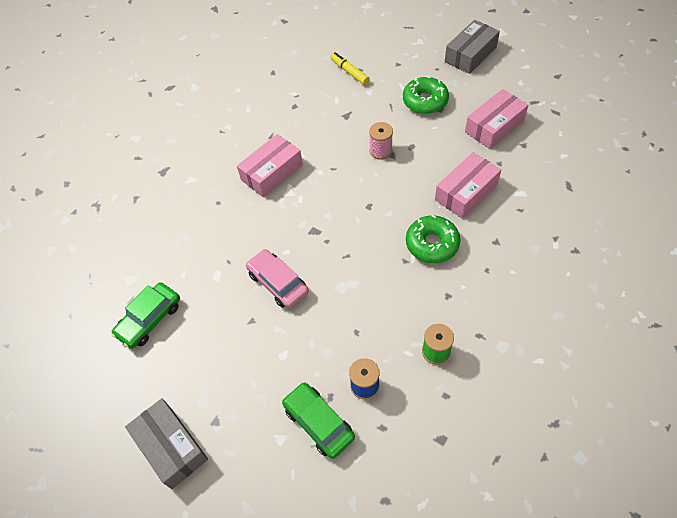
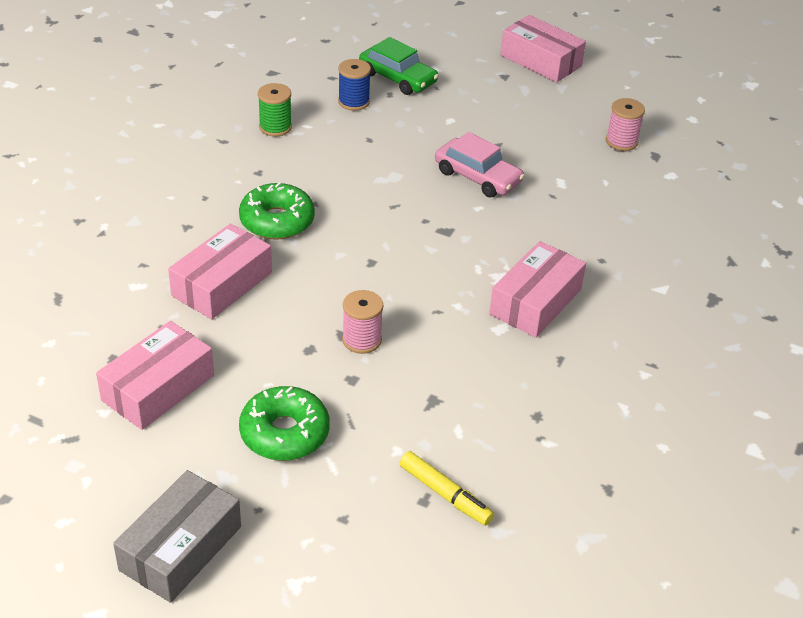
camera: 165 degrees right, 15 degrees down
(149, 319) = (621, 142): green car -> pink spool
(170, 447) = (541, 60): grey box -> pink box

